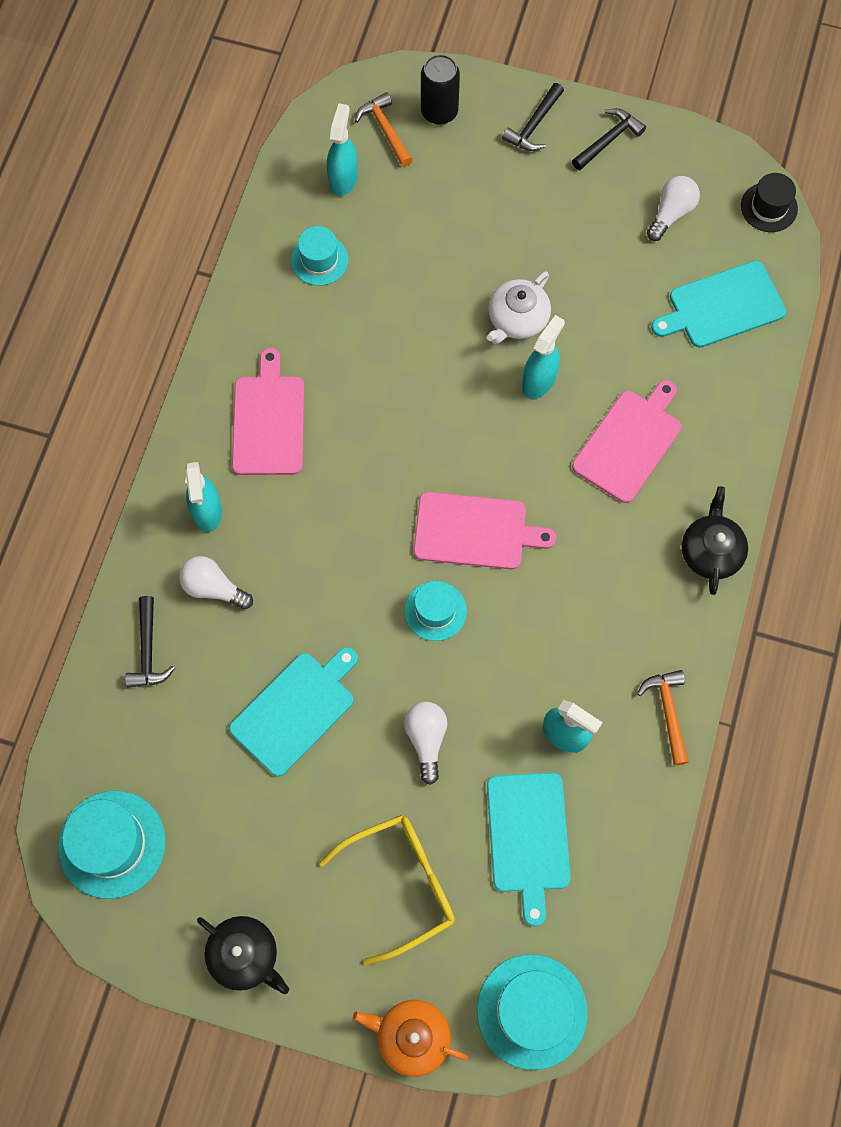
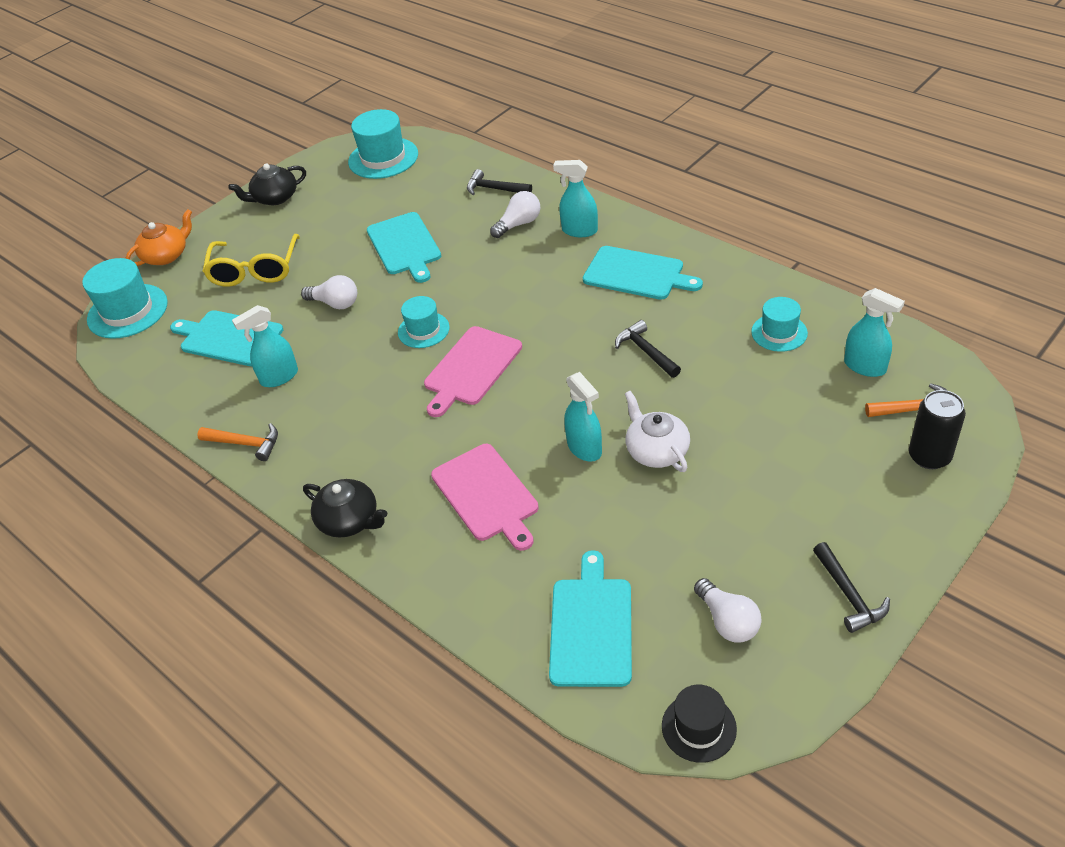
camera: 120 degrees right, 25 degrees down
(269, 421) = (637, 274): pink cutting board -> turquoise cutting board
(534, 125) = (889, 532): black hammer -> black hammer (646, 351)

